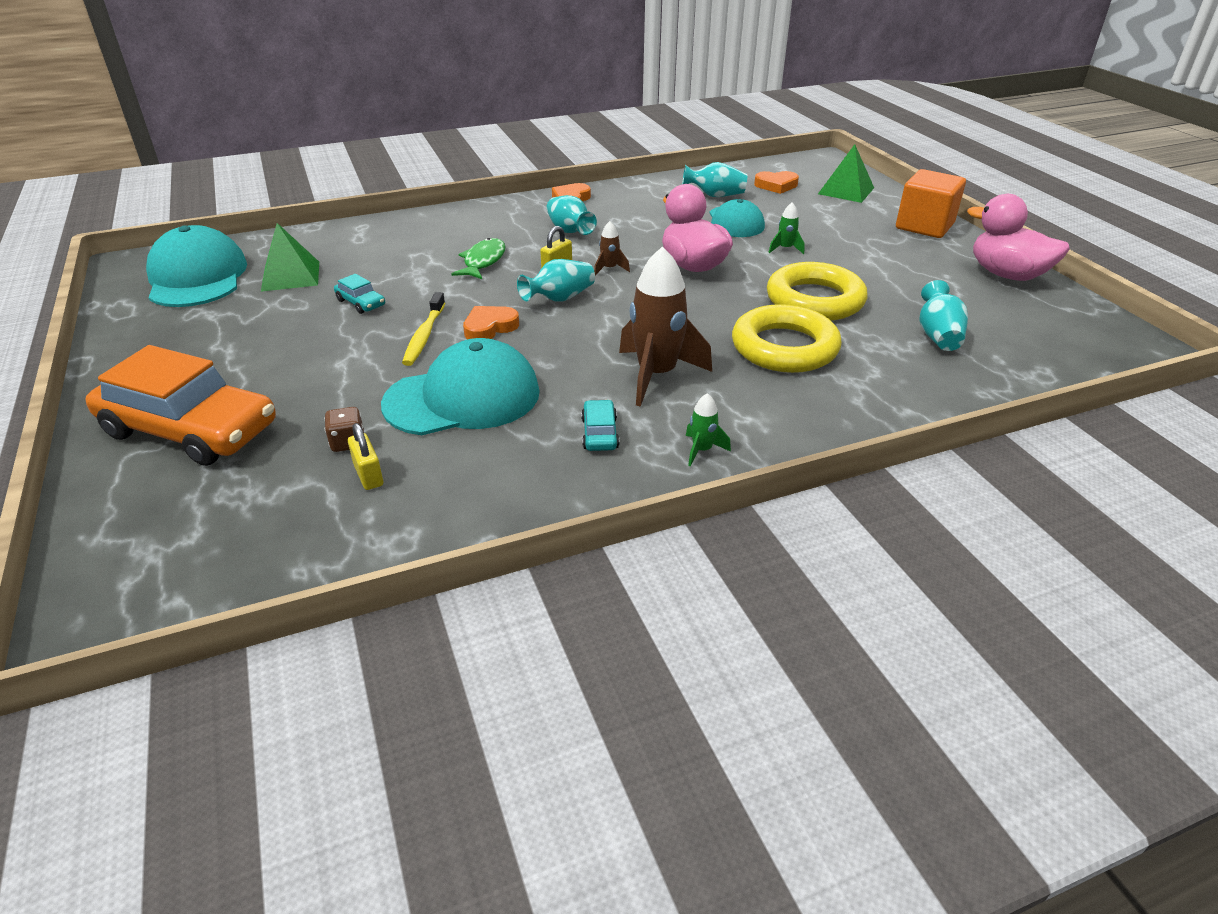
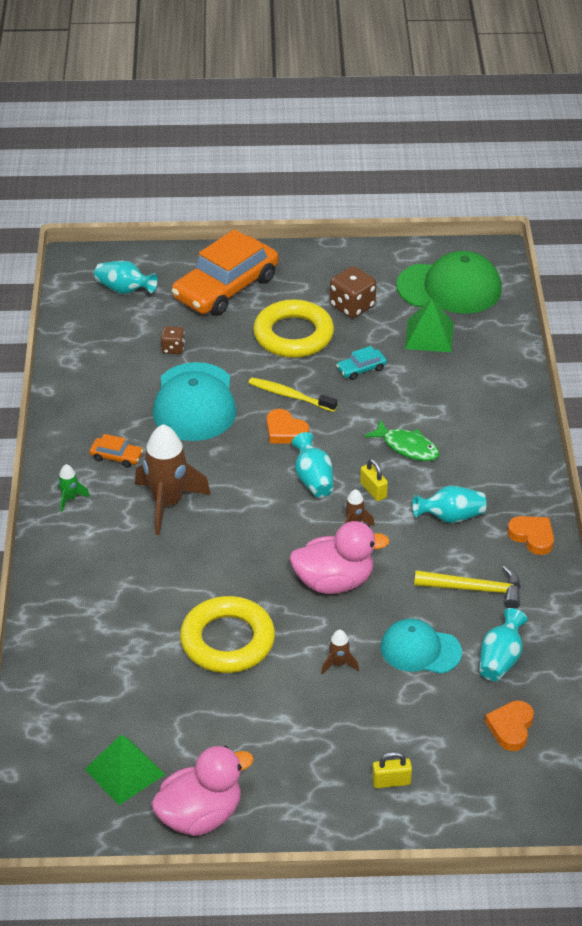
camera: 110 degrees right, 5 degrees up
(197, 277) = (449, 288): turquoise cap -> green cap
(236, 327) = (352, 306): none -> brown dice
(368, 475) = (135, 354): yellow padlock -> yellow padlock (391, 781)
(489, 327) = (285, 431): orange heart -> orange heart turned 150 degrees clockwise
(600, 433) = (116, 457): turquoise car -> orange car
(649, 212) = (475, 589): none -> yellow hammer
(784, 347) = (164, 588): yellow ring -> yellow ring (293, 335)
(785, 249) = (338, 664): green rocket -> brown rocket
(846, 190) = (470, 789): green pyramid -> green pyramid (124, 771)
(924, 226) = (340, 811): orange cube -> none
(937, 336) = (127, 695): turquoise vase -> turquoise vase (124, 289)

